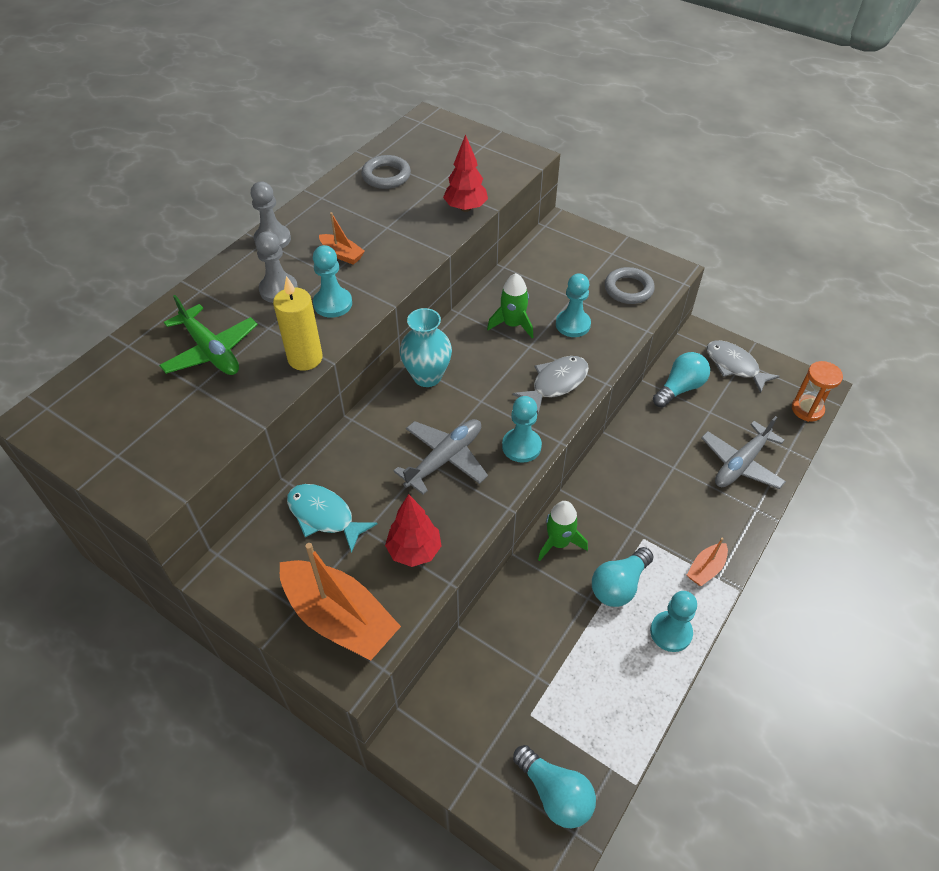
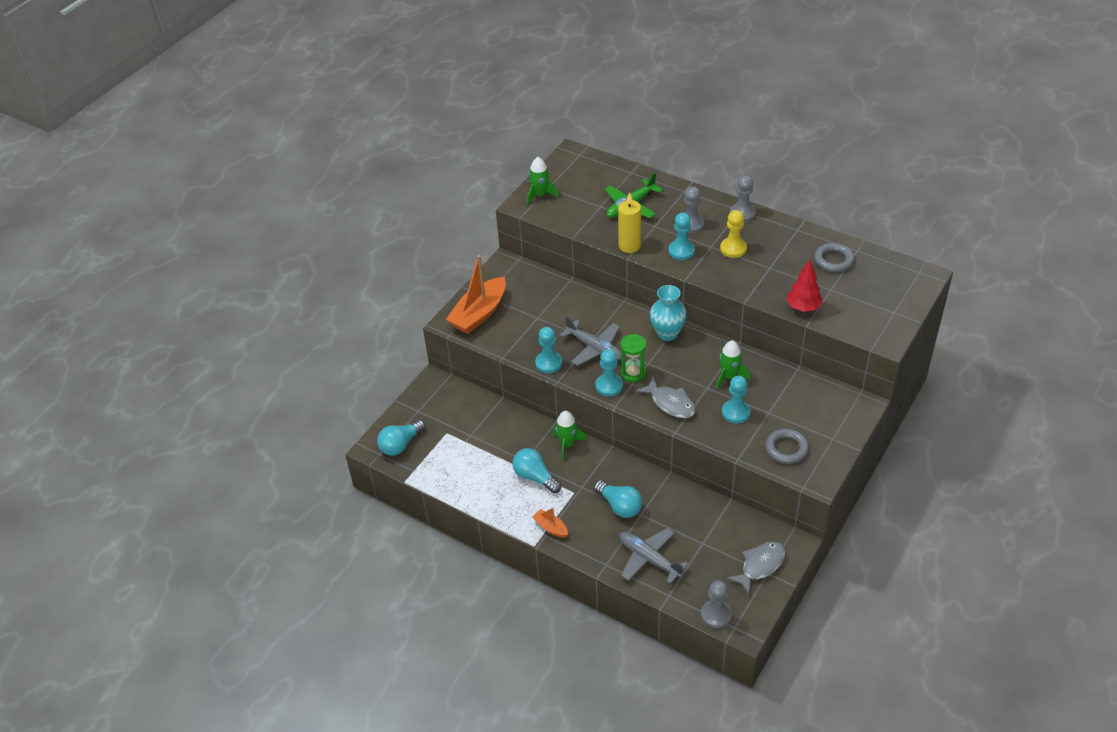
camera: 90 degrees right, 5 degrees down
(133, 468) = (540, 195): none -> green rocket
(324, 516) = (546, 298): turquoise fish -> none
(342, 254) = (733, 248): orange boat -> yellow pawn
(414, 551) = (524, 340): red tree -> none
(498, 418) = (633, 373): none -> green hourglass
(671, 632) = (501, 504): turquoise pawn -> turquoise pawn (548, 363)
(680, 388) = (726, 524): turquoise light bulb -> turquoise light bulb (620, 506)
(807, 409) = (716, 615): orange hourglass -> grey pawn

